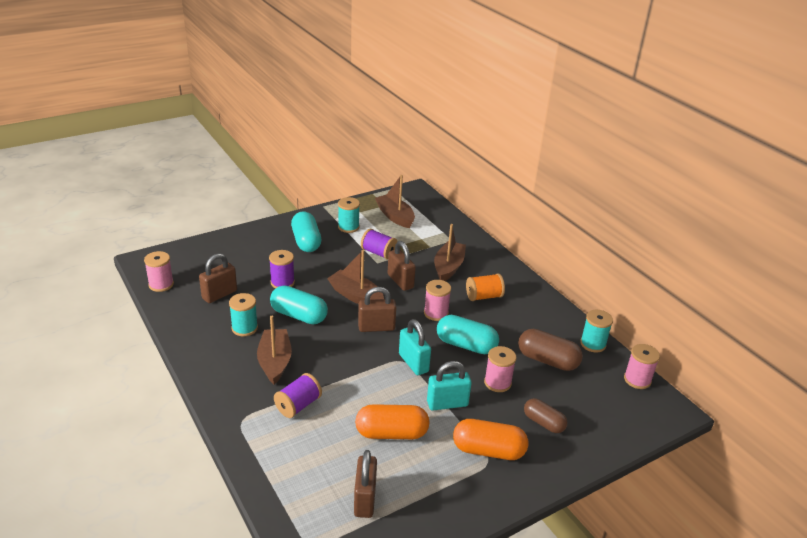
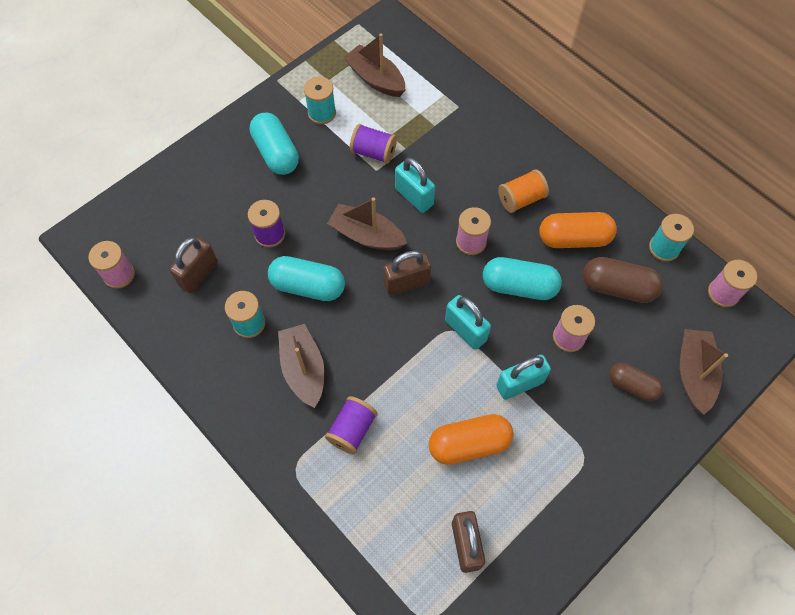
camera: 10 degrees left, 30 degrees up
(400, 281) = (414, 197): brown padlock -> turquoise padlock
(448, 267) = (466, 158): brown boat -> brown boat (694, 374)
(488, 450) = (581, 442): orange capsule -> orange capsule (574, 239)

